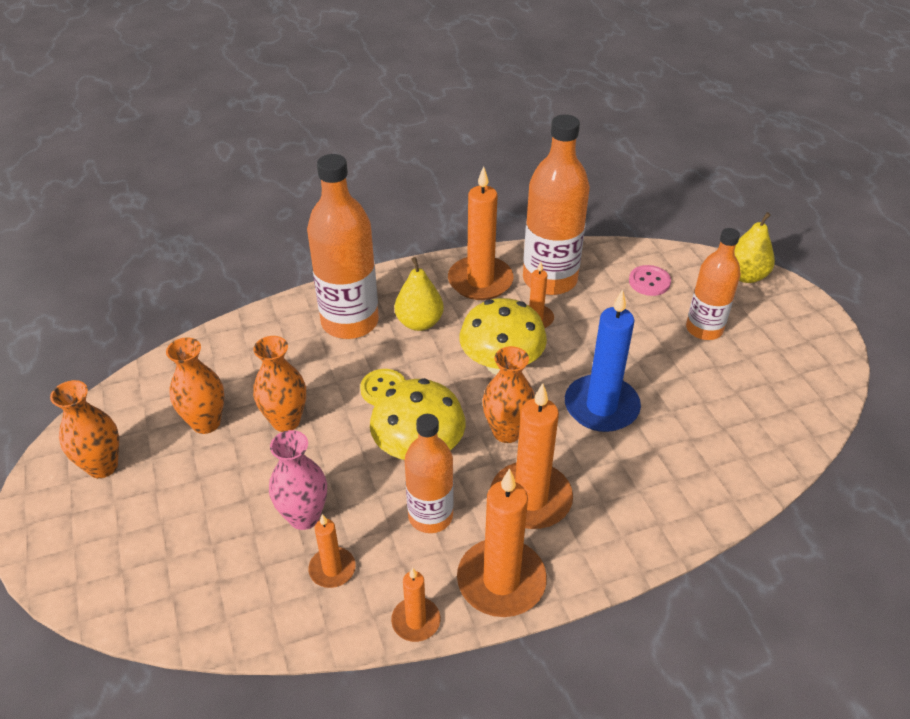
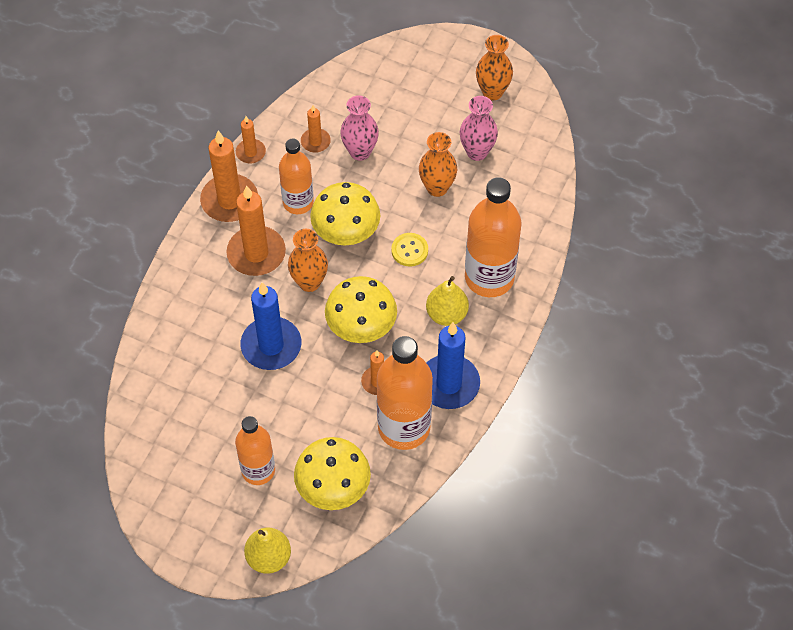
camera: 135 degrees right, 15 degrees up
(206, 423) = (477, 152): orange vase -> pink vase
(480, 281) = (449, 384): orange candle -> blue candle
(649, 282) = (333, 487): pink button -> yellow mushroom

